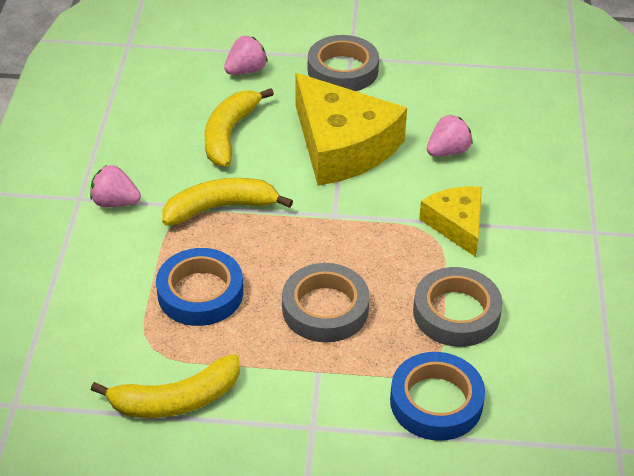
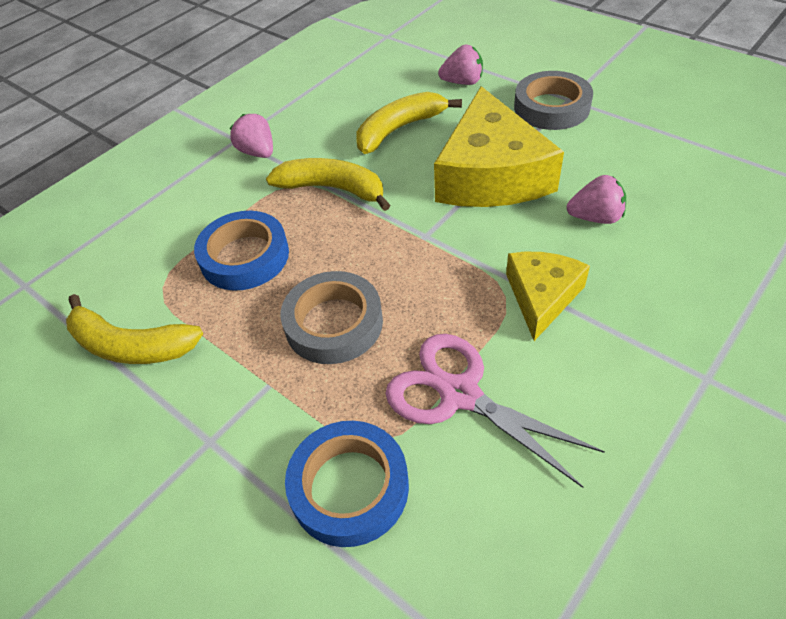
camera: 40 degrees right, 5 degrees up
(456, 313) = (459, 394): grey tape -> pink scissors

